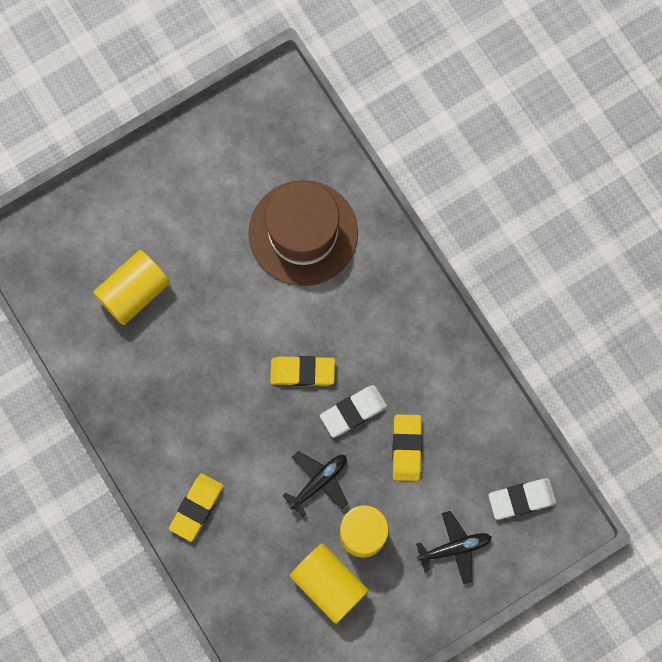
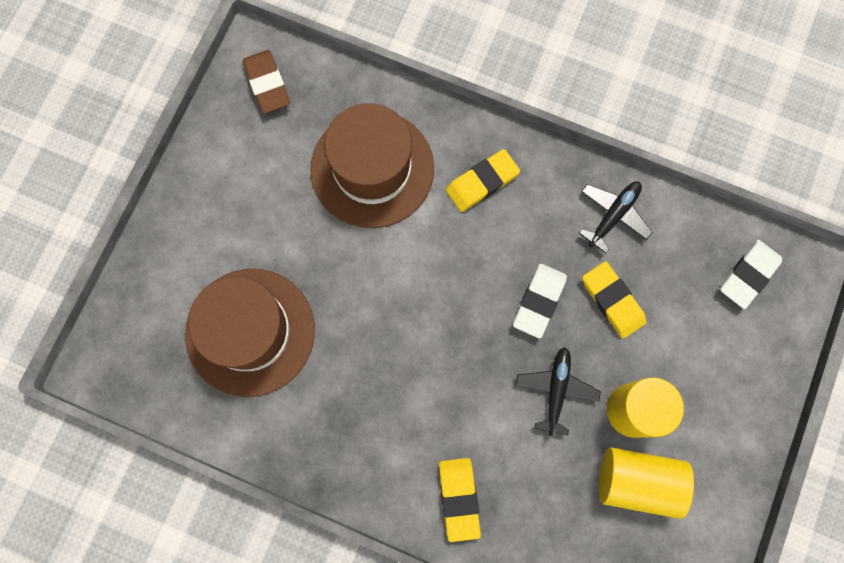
camera: 35 degrees left, 0 degrees up
(134, 292) = (250, 332): yellow cylinder -> brown hat
(272, 117) = (267, 84): none -> brown eraser
(302, 372) = (465, 297): yellow eraser -> yellow eraser (482, 182)
(454, 548) = (724, 362): black plane -> black plane (613, 215)

